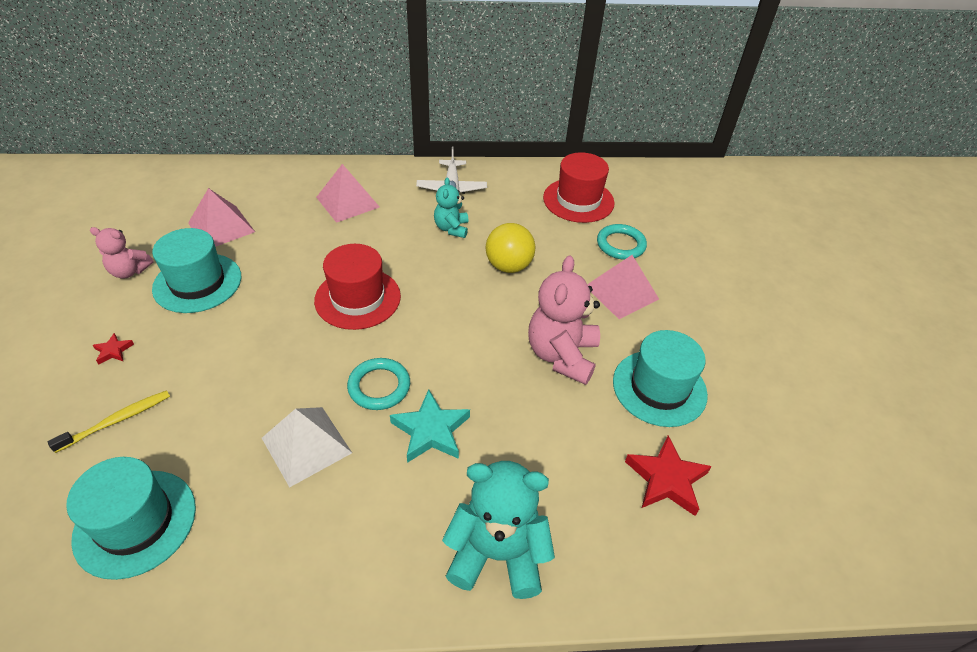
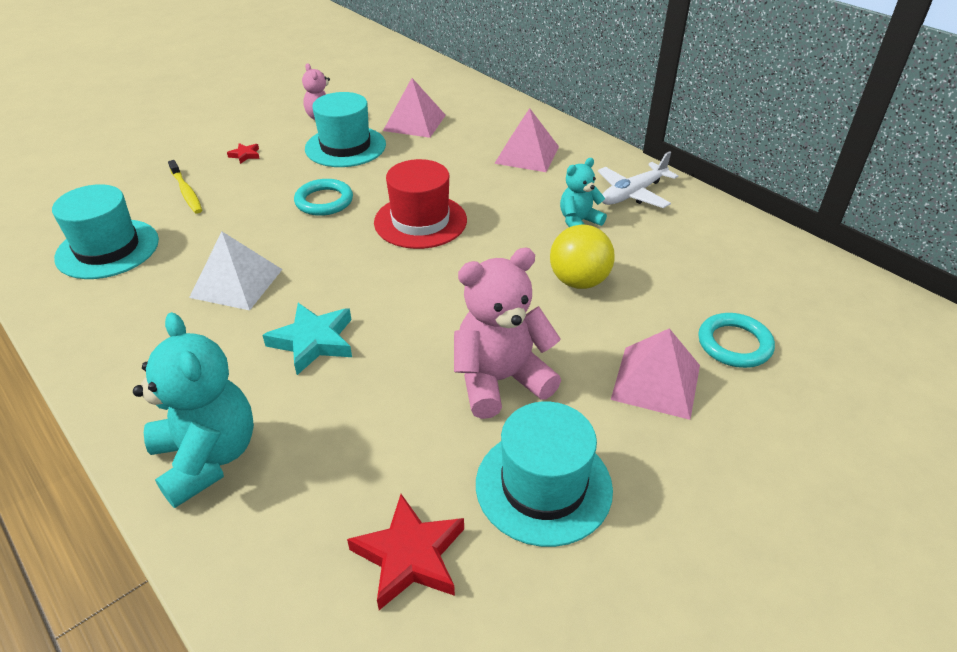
camera: 55 degrees right, 5 degrees down
(117, 420) = (186, 192): yellow toothbrush -> yellow toothbrush turned 45 degrees clockwise
(379, 386) = (334, 286): turquoise ring -> turquoise ring (324, 201)
(578, 200) = (755, 277): red hat -> none

